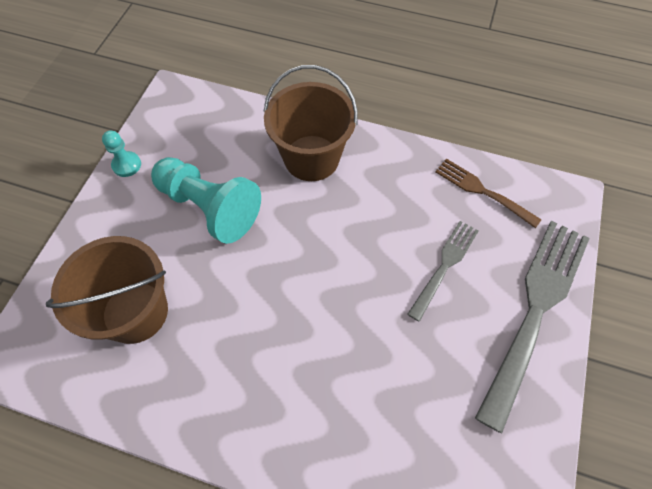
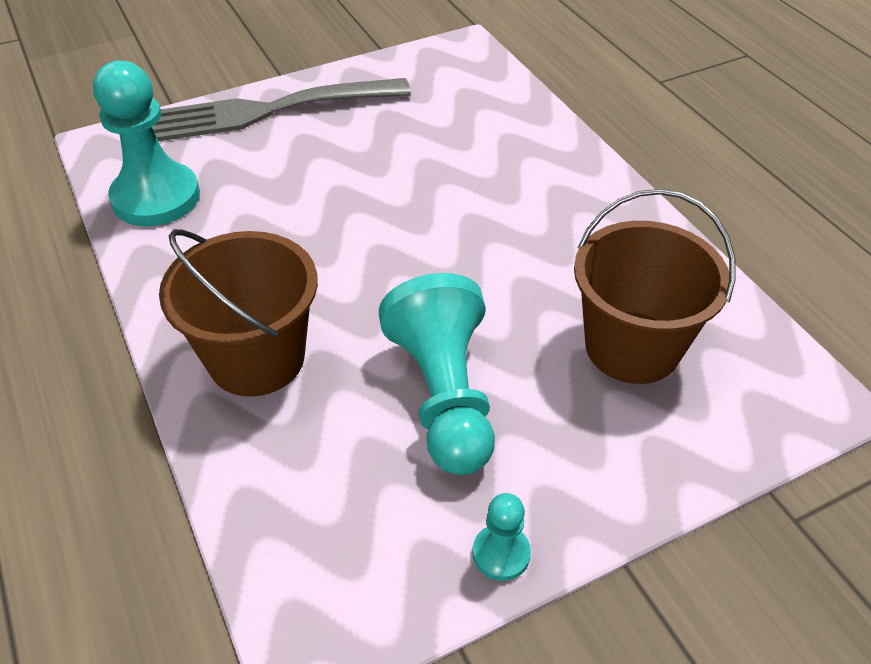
camera: 135 degrees left, 15 degrees down
(444, 266) = (288, 176): grey fork -> none
(483, 191) = (156, 197): brown fork -> turquoise pawn

